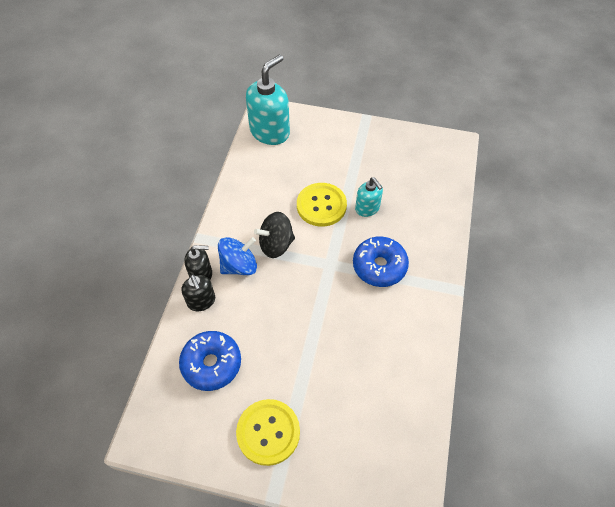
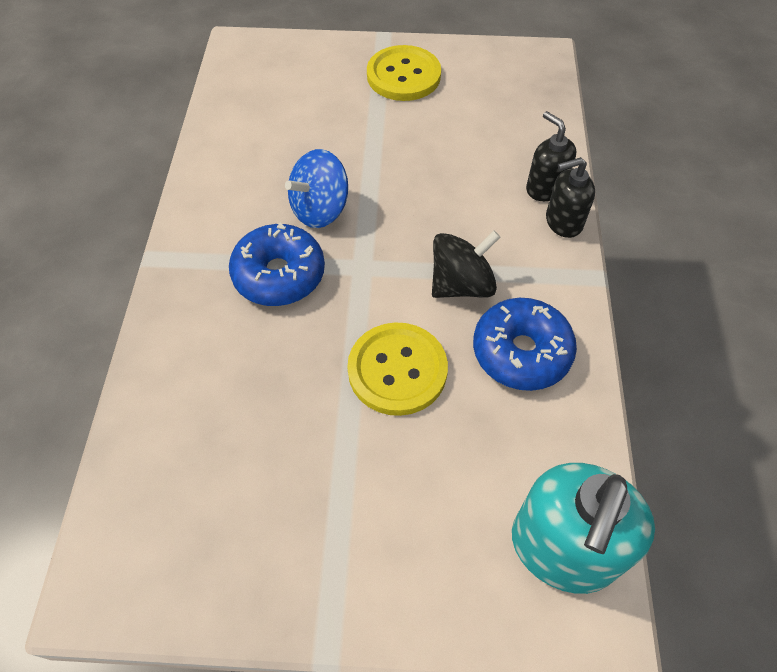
camera: 170 degrees right, 0 degrees up
(211, 364) = (496, 124): blue donut -> blue donut (521, 352)
(239, 265) = (510, 243): blue spinning top -> blue spinning top (320, 209)
(367, 208) = (306, 378): turquoise soap dispenser -> none

